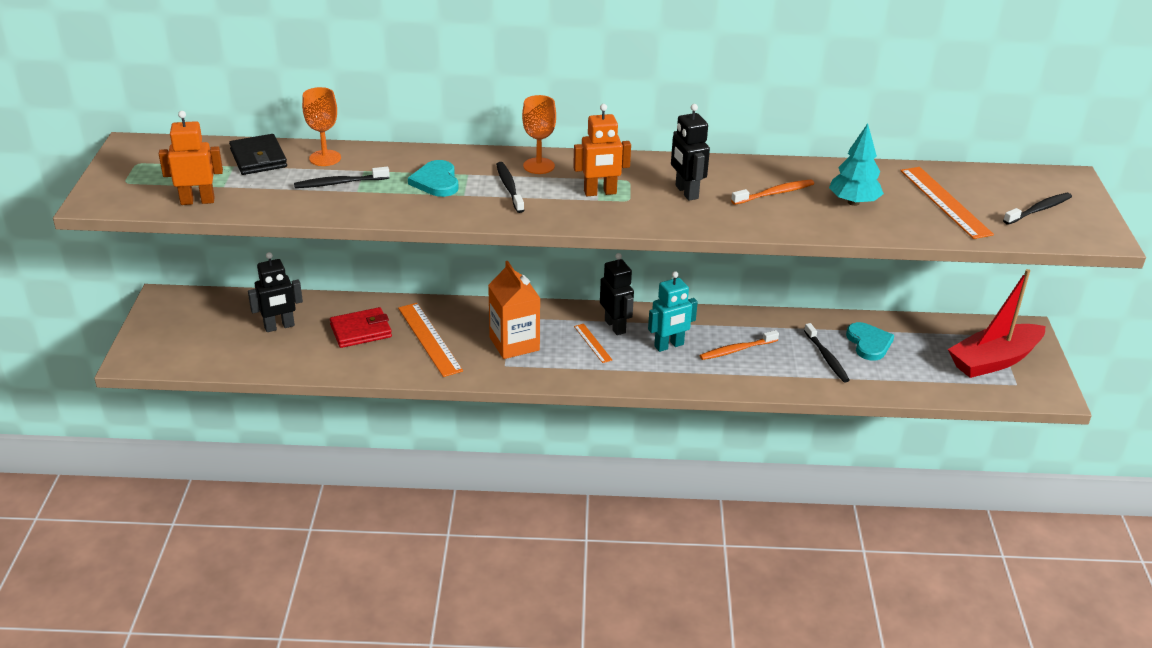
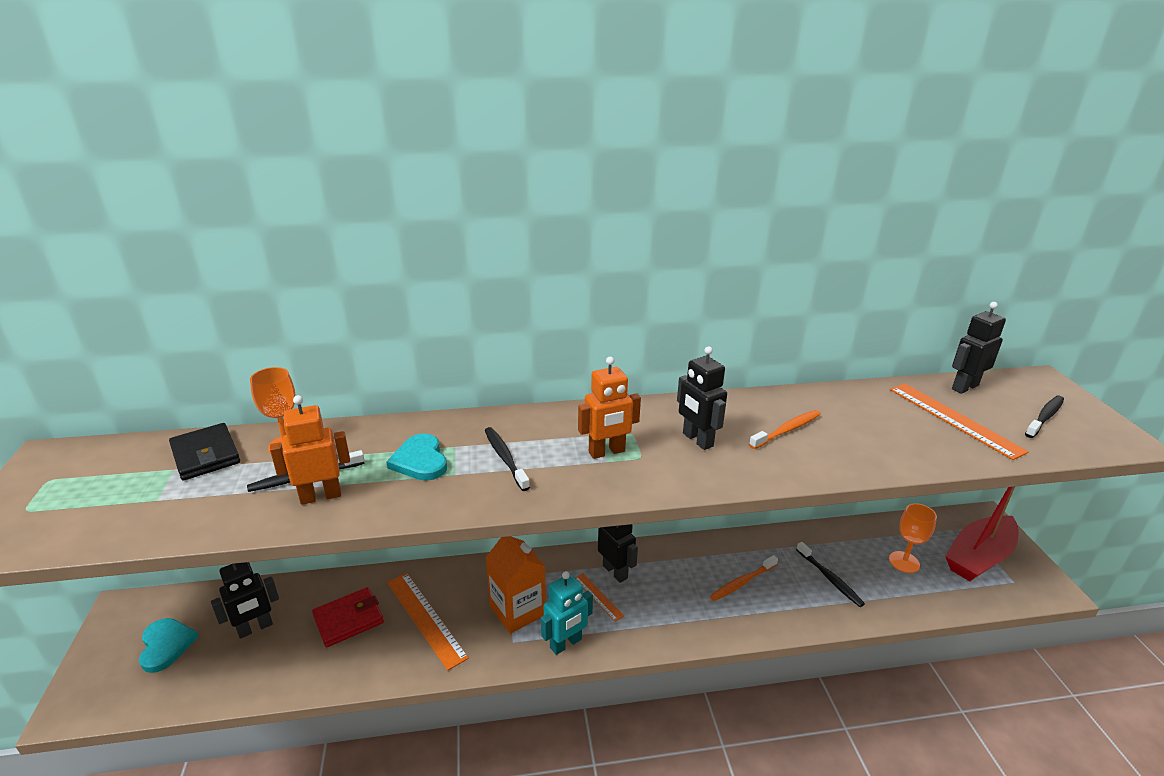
camera: 10 degrees left, 5 degrees down
(197, 201) = (118, 527): orange robot -> orange robot (320, 496)
(539, 166) = (531, 427): orange goblet -> orange goblet (904, 562)
(669, 346) = (675, 588): turquoise robot -> turquoise robot (566, 644)
(853, 202) = (869, 431): turquoise tree -> none
(869, 343) = (860, 555): turquoise heart -> turquoise heart (166, 645)
(980, 176) = (964, 387): none -> black robot

